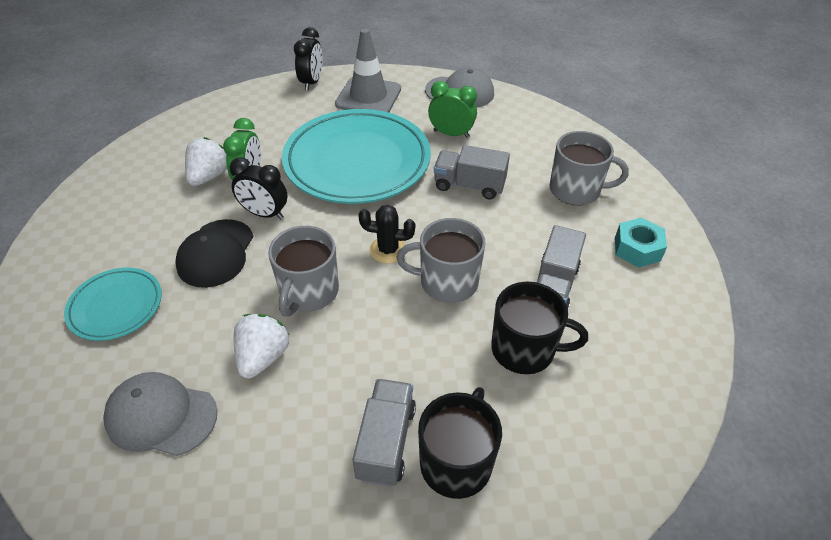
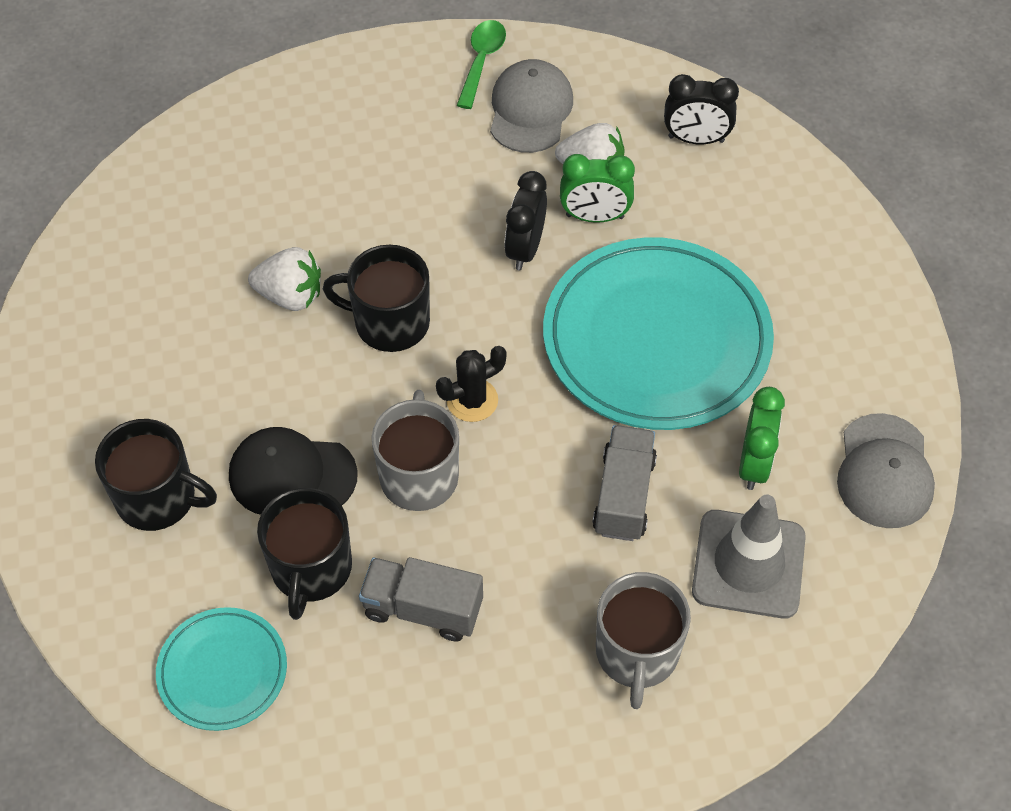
camera: 85 degrees right, 10 degrees up
(73, 224) = (481, 61): none -> green spoon
(116, 306) = (355, 143): turquoise plate -> turquoise plate (223, 671)
(161, 416) = (214, 224): grey cap -> grey cap (530, 110)
(216, 253) = (446, 214): black cap -> black cap (292, 475)
(308, 292) = (390, 322): grey mug -> black mug
(312, 82) = (856, 247): black clock -> black clock (696, 139)
(368, 97) = (834, 333): grey traffic cone -> grey traffic cone (748, 564)
(386, 442) = (183, 429): grey truck -> none
(388, 250) = (472, 400): black cactus -> black cactus turned 60 degrees clockwise
(637, 249) = (509, 733): turquoise nut -> none

